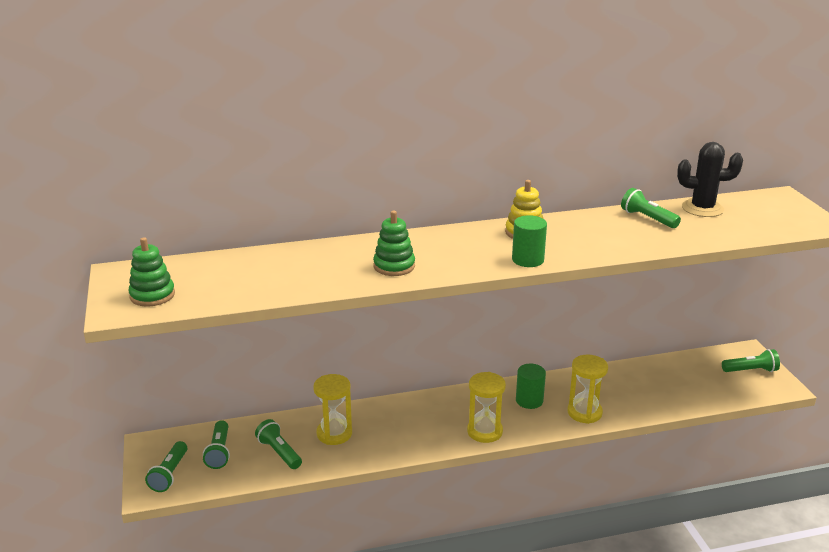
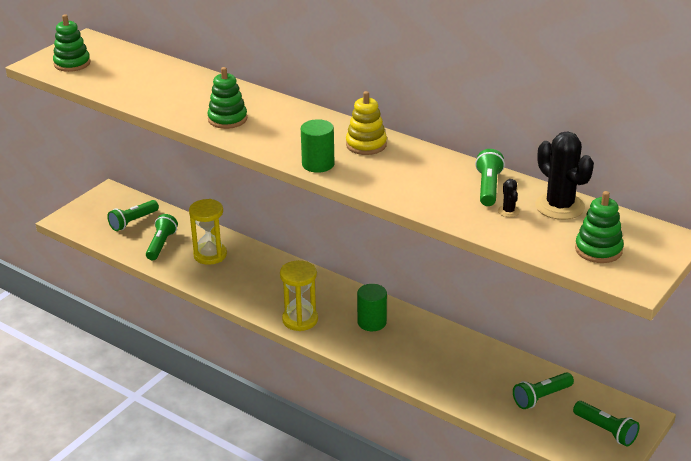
camera: 50 degrees right, 5 degrees up
(169, 474) = (89, 217): green flashlight -> green flashlight (541, 397)
(584, 412) = (394, 358): yellow hourglass -> none
(688, 225) = (508, 211): none -> black cactus
(772, 219) = (598, 250): none -> green stacking toy

